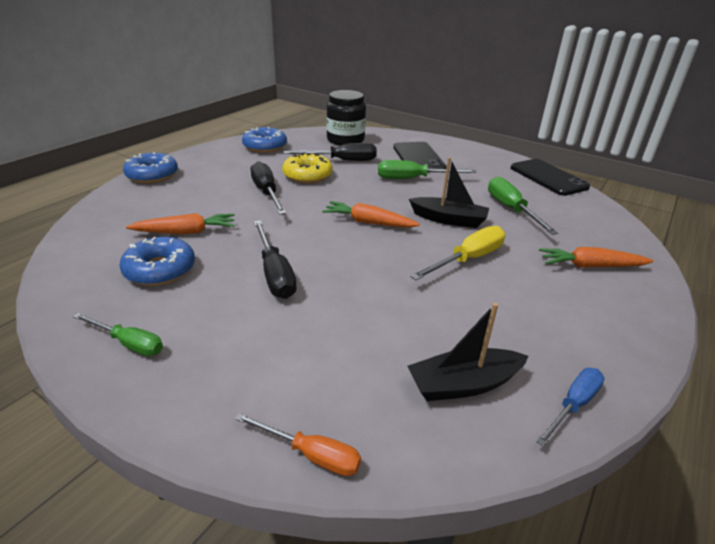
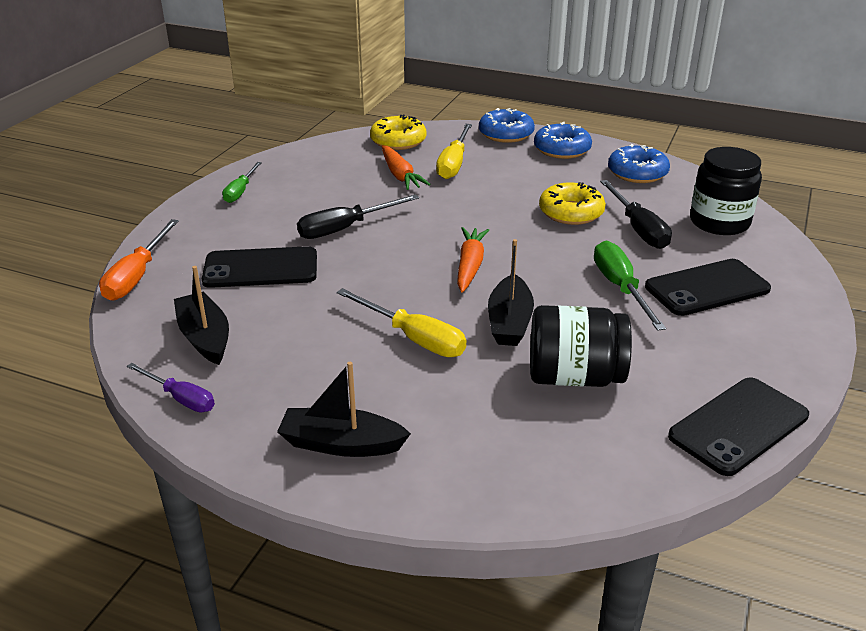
camera: 80 degrees right, 0 degrees up
(107, 224) = (398, 141): none -> yellow donut
(160, 270) = (335, 179): blue donut -> blue donut (562, 149)
(187, 204) = (454, 164): none -> yellow screwdriver
(267, 193) = (506, 197): black screwdriver -> none
(311, 454) = (137, 276): orange screwdriver -> orange screwdriver, size x1.51
(332, 335) = (260, 268): none -> black phone
(511, 209) = (574, 377): green screwdriver -> black jar
(573, 405) = (180, 398): blue screwdriver -> purple screwdriver
(591, 266) = (435, 441): orange carrot -> none
(608, 307) = (341, 444): none -> black boat

